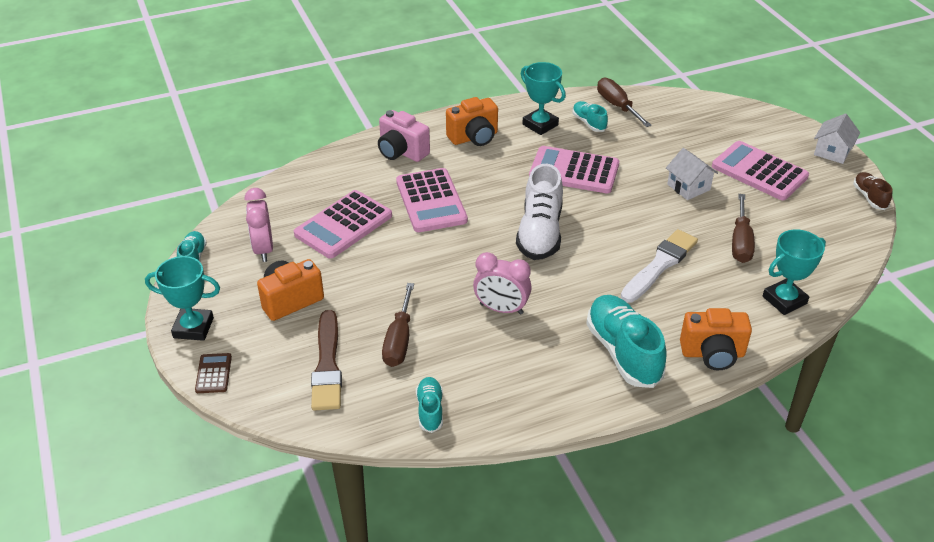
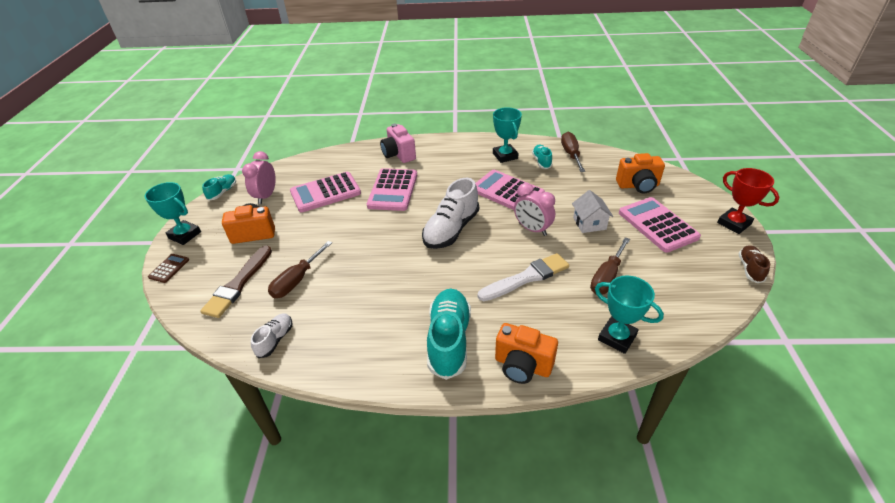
camera: 25 degrees right, 0 degrees up
(430, 410) = (275, 340): turquoise shoe -> white shoe
(474, 137) = (453, 155): orange camera -> orange camera (638, 186)
(501, 309) = (382, 278): pink clock -> pink clock (532, 229)
(784, 300) = (617, 337): turquoise trophy -> turquoise trophy turned 45 degrees clockwise
(832, 152) = (734, 223): white house -> red trophy

